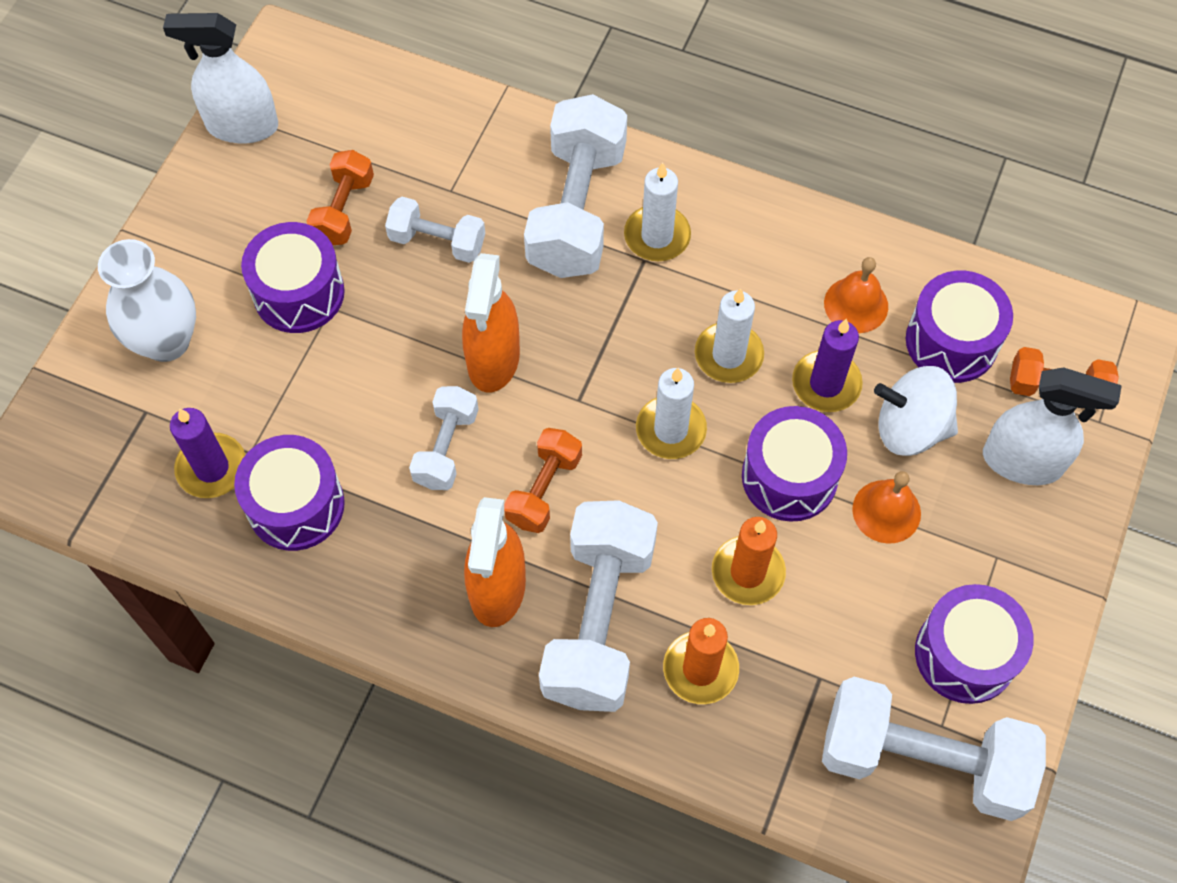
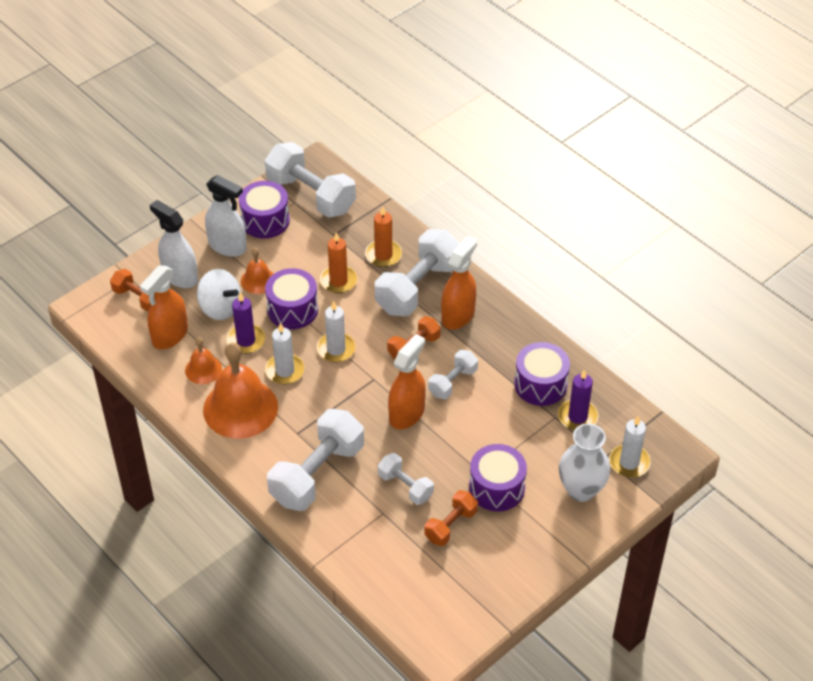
camera: 155 degrees left, 15 degrees down
(242, 126) = (491, 604): white spray bottle -> white spray bottle (227, 246)
(657, 236) = (282, 442): white candle -> white candle (629, 462)
(755, 264) = (240, 408): none -> orange bell
(951, 341) = (170, 335): purple drum -> orange spray bottle

